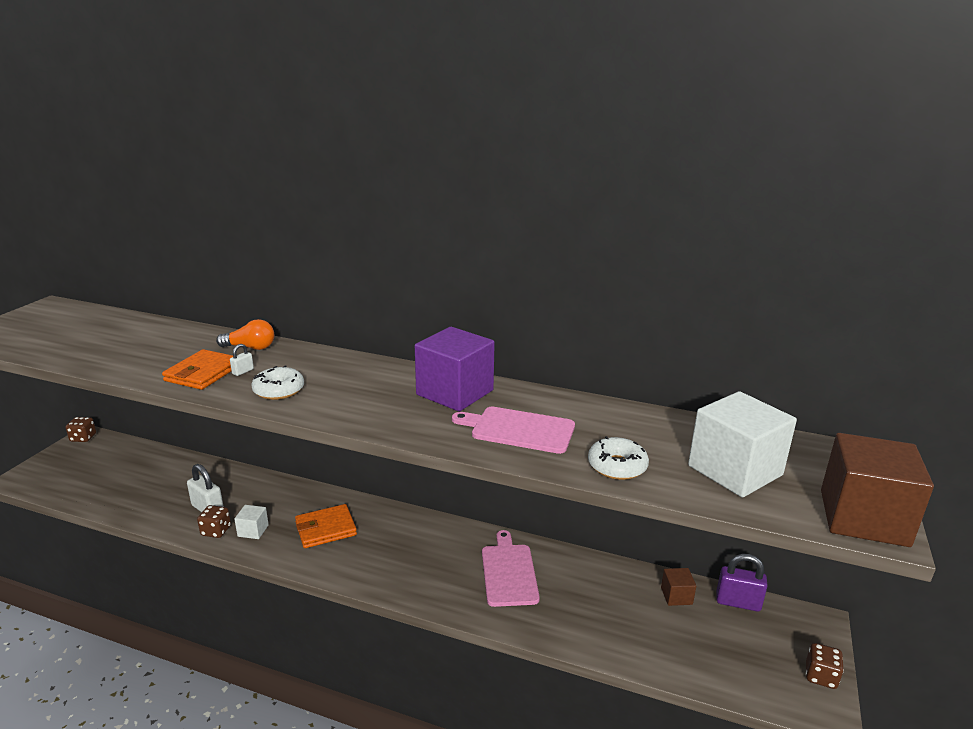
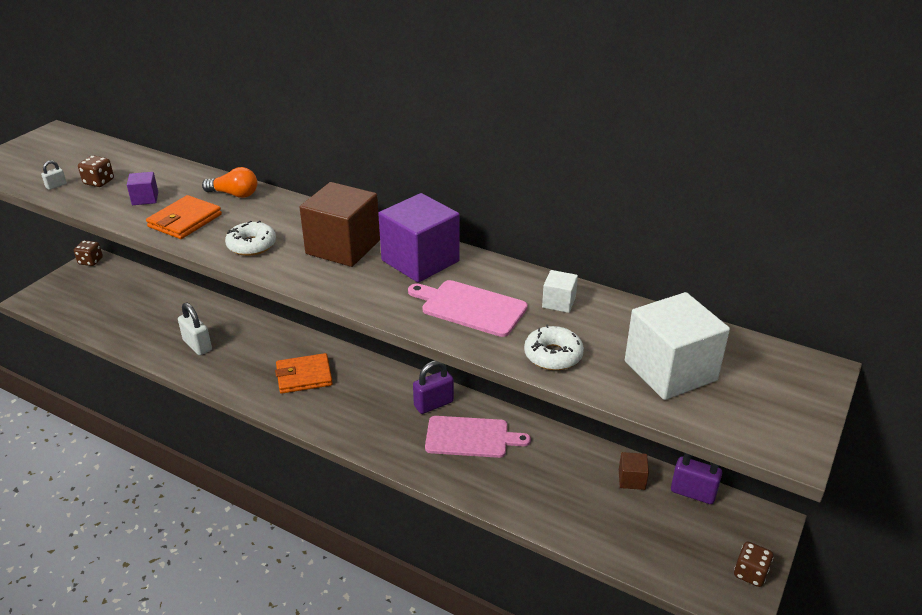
camera: 10 degrees right, 10 degrees up
(156, 356) = (145, 198): none -> purple cube
(216, 531) = (202, 368): brown dice -> brown dice (99, 182)
(243, 371) = (222, 221): white padlock -> white padlock (56, 186)
(253, 530) = (236, 371): white cube -> white cube (558, 302)
(463, 543) = (433, 404): none -> purple padlock
(509, 572) = (471, 437): pink cutting board -> pink cutting board turned 90 degrees clockwise
(863, 518) = (778, 433): brown cube -> brown cube (343, 247)

